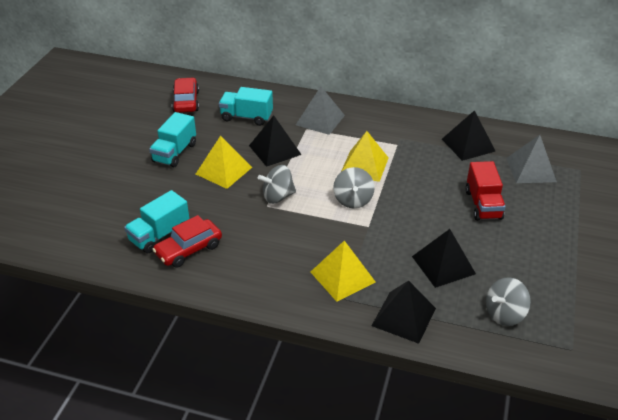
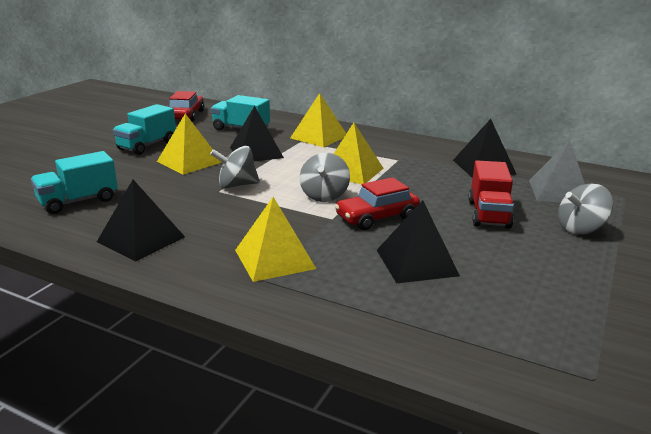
camera: 10 degrees right, 15 degrees down
(189, 249) = (101, 216): red car -> red car (377, 217)
(320, 120) = (319, 137): grey pyramid -> yellow pyramid
(403, 316) = (338, 308): black pyramid -> black pyramid (141, 239)
(504, 314) = (491, 323): grey spinning top -> grey spinning top (580, 229)

